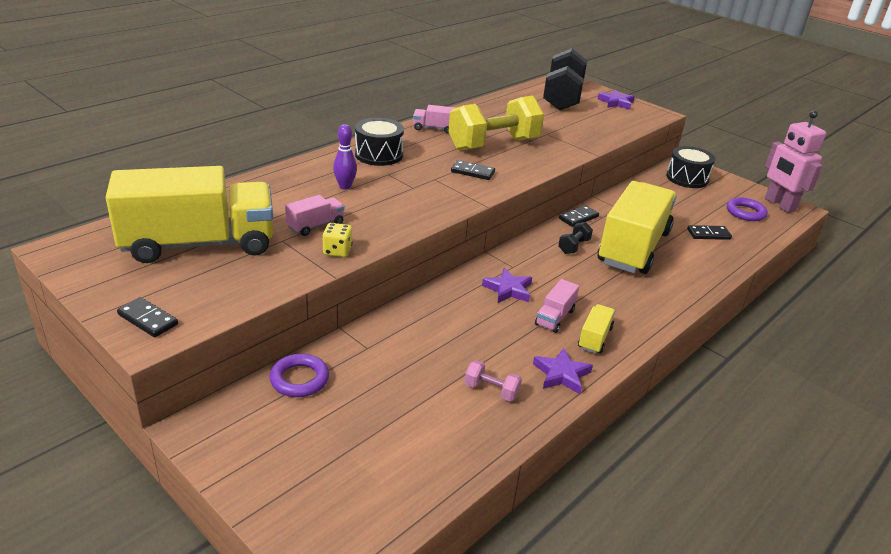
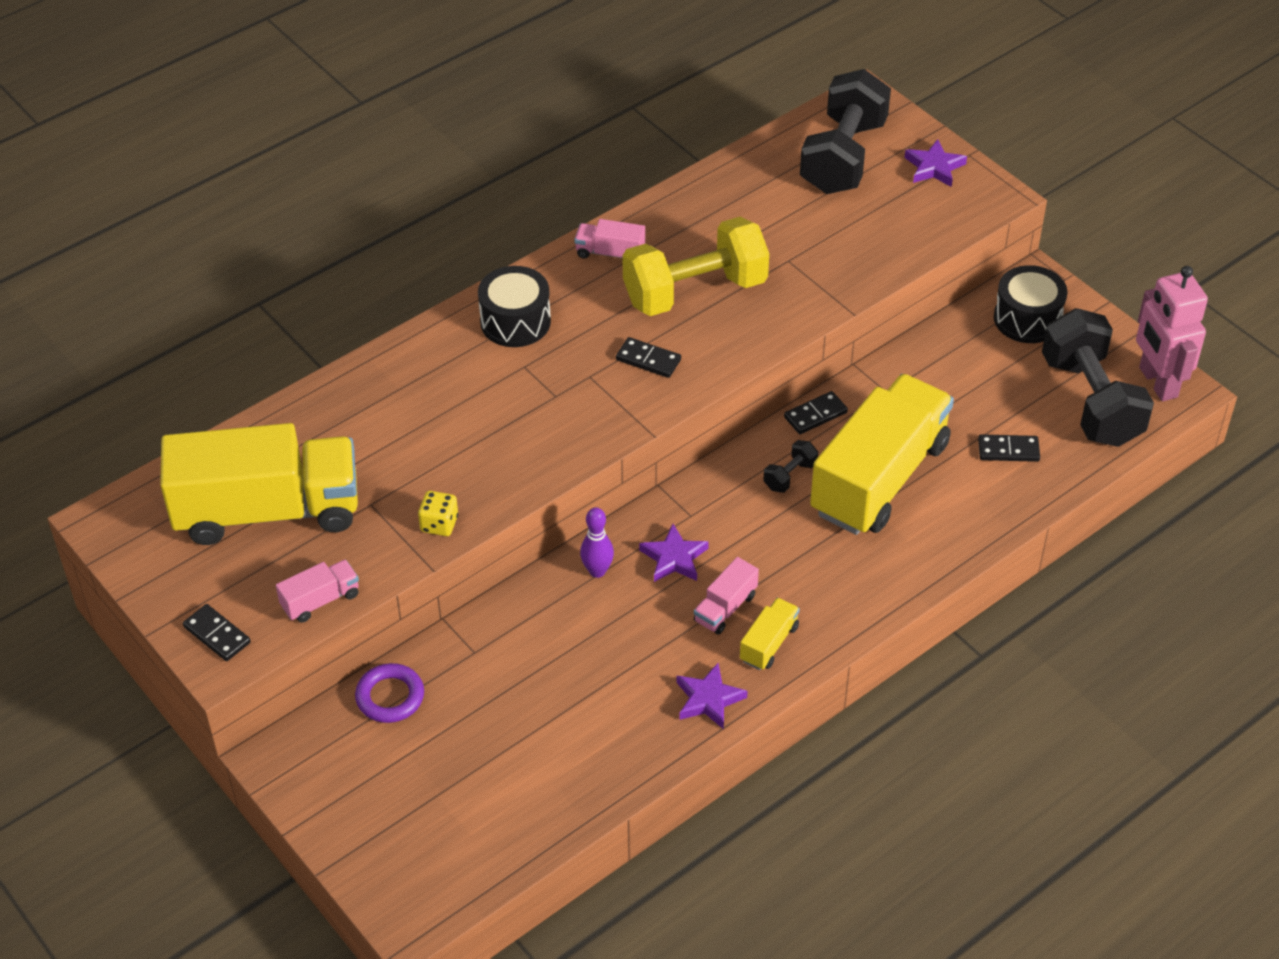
camera: 10 degrees right, 15 degrees up
(315, 226) = (414, 476): pink truck -> pink truck (320, 600)
(345, 186) = (460, 395): purple bowling pin -> purple bowling pin (597, 571)
(491, 390) = (615, 720): pink dumbbell -> none
(745, 212) = (1091, 401): purple ring -> black dumbbell

